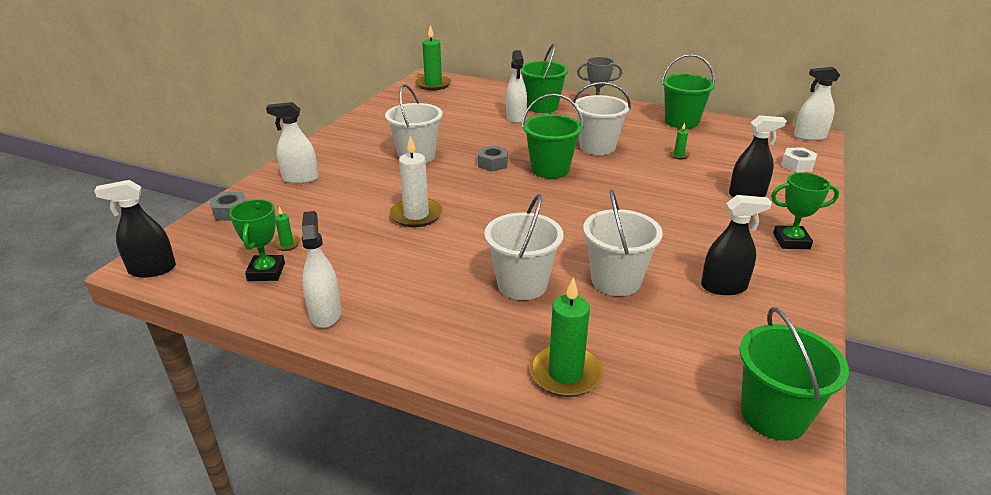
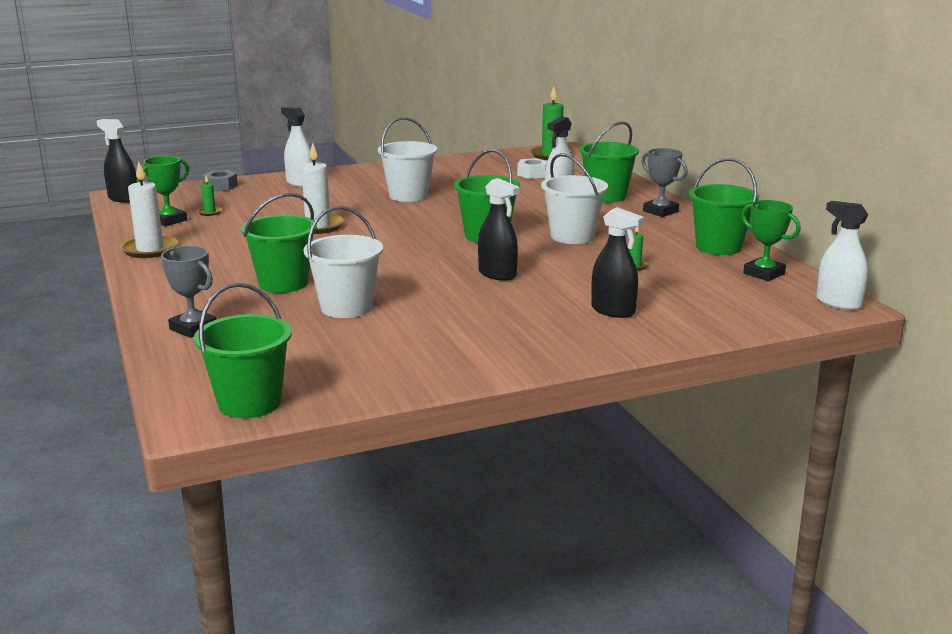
camera: 45 degrees right, 10 degrees down
(325, 314) = (150, 249): white spray bottle -> white candle
(493, 163) = (452, 218): grey nut -> none
(522, 284) = (283, 283): white bucket -> green bucket
(565, 373) = (193, 328): green candle -> grey trophy
(724, 287) = (411, 343): black spray bottle -> black spray bottle (497, 274)
(791, 241) = (554, 348): green trophy -> green trophy (764, 273)
(797, 165) = (742, 314): white nut -> white nut (532, 174)

